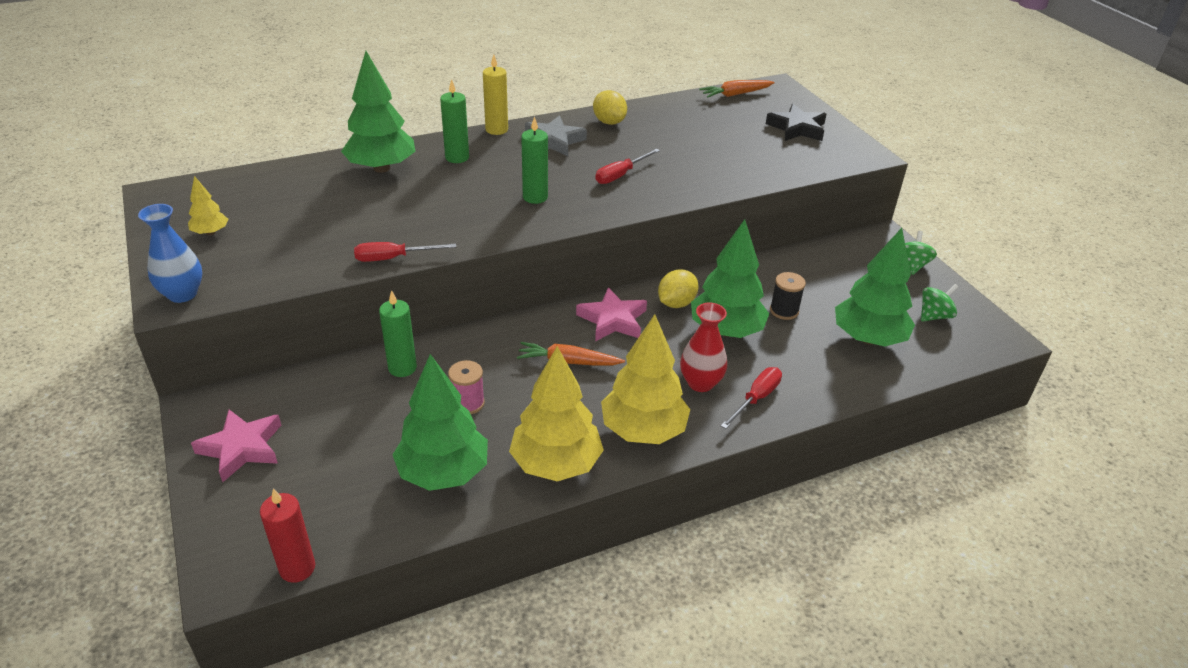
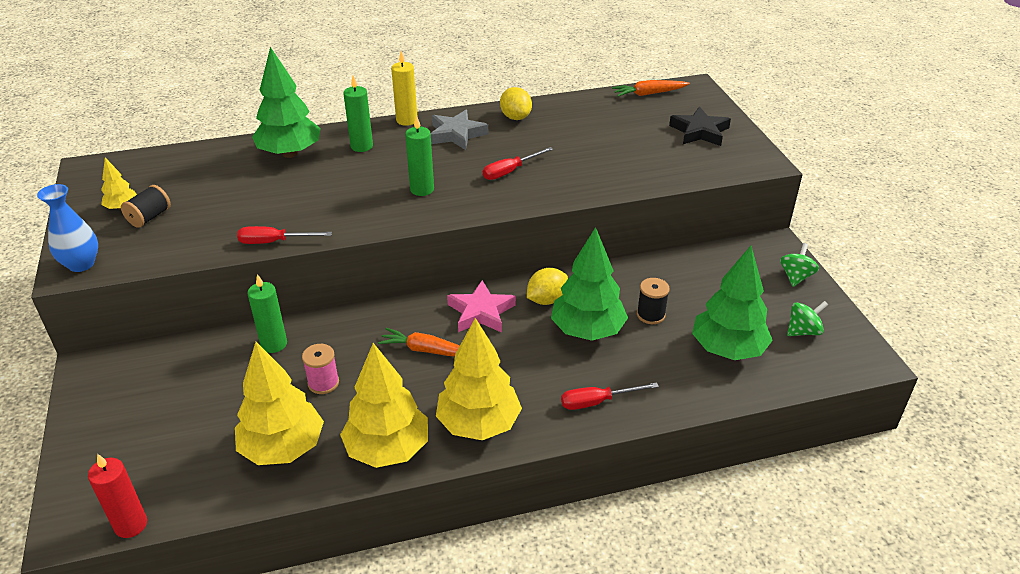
camera: 10 degrees right, 0 degrees up
(242, 448) = (113, 408): pink star -> none
(245, 241) = (149, 217): none -> black spool
(443, 472) = (283, 448): green tree -> yellow tree
(700, 383) = (547, 381): red vase -> none
(756, 398) = (597, 402): red screwdriver -> red screwdriver turned 150 degrees counterclockwise

